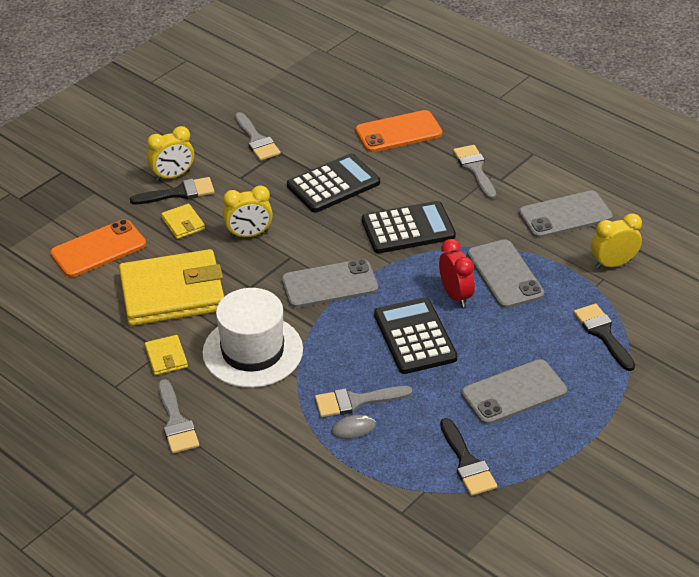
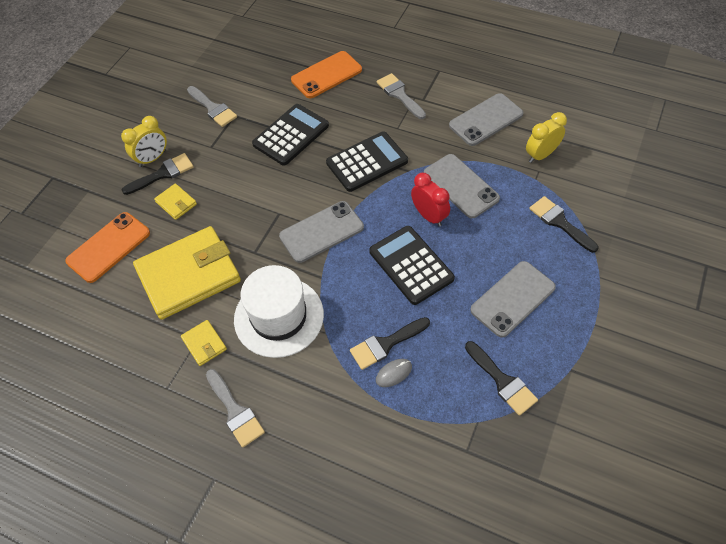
camera: 15 degrees left, 15 degrees up
(249, 234) = (236, 200): yellow clock -> none
(356, 401) = (386, 344): grey brush -> black brush

